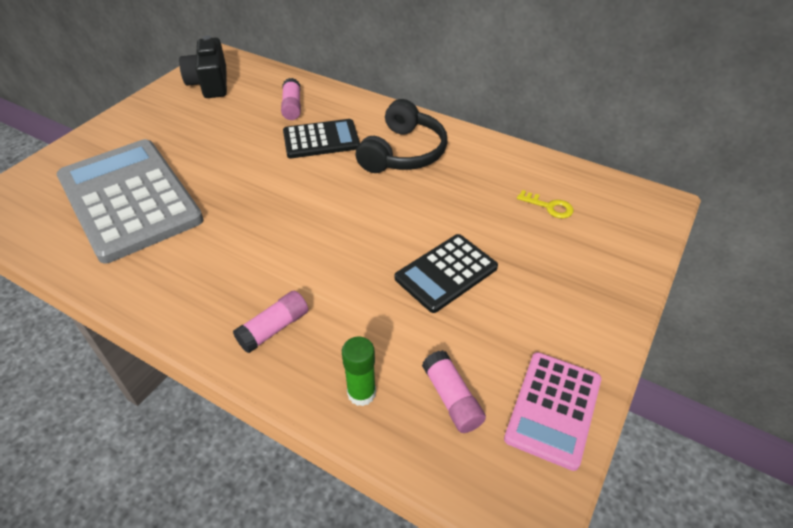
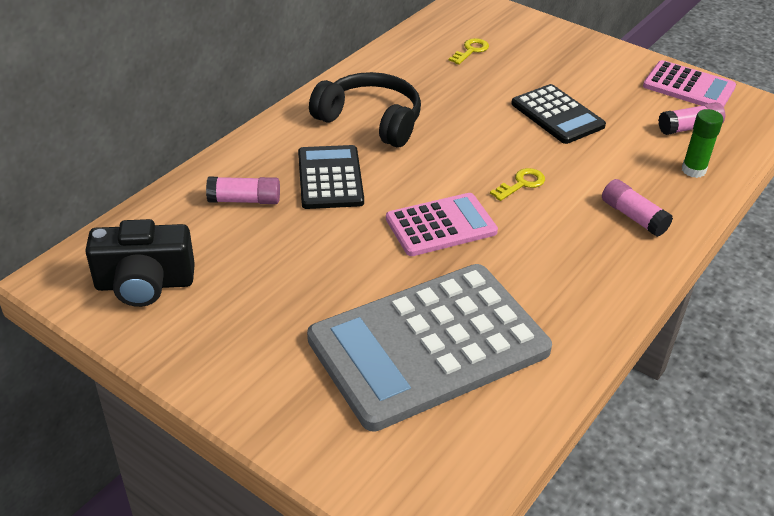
camera: 85 degrees left, 5 degrees down
(263, 199) = (441, 225): none -> pink calculator
(322, 246) = (521, 184): none -> yellow key

